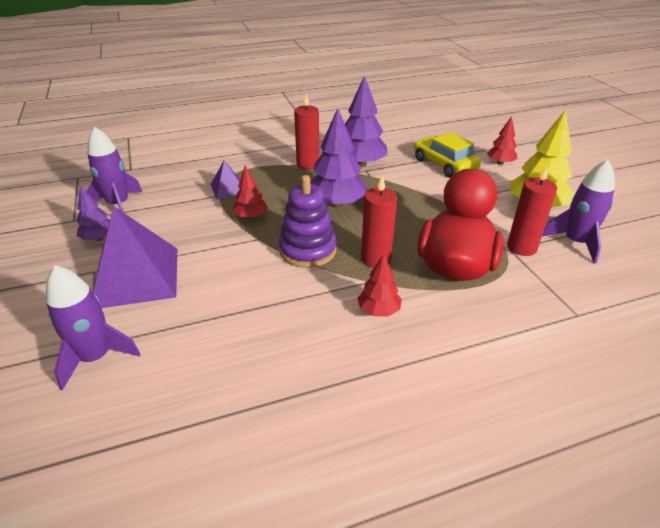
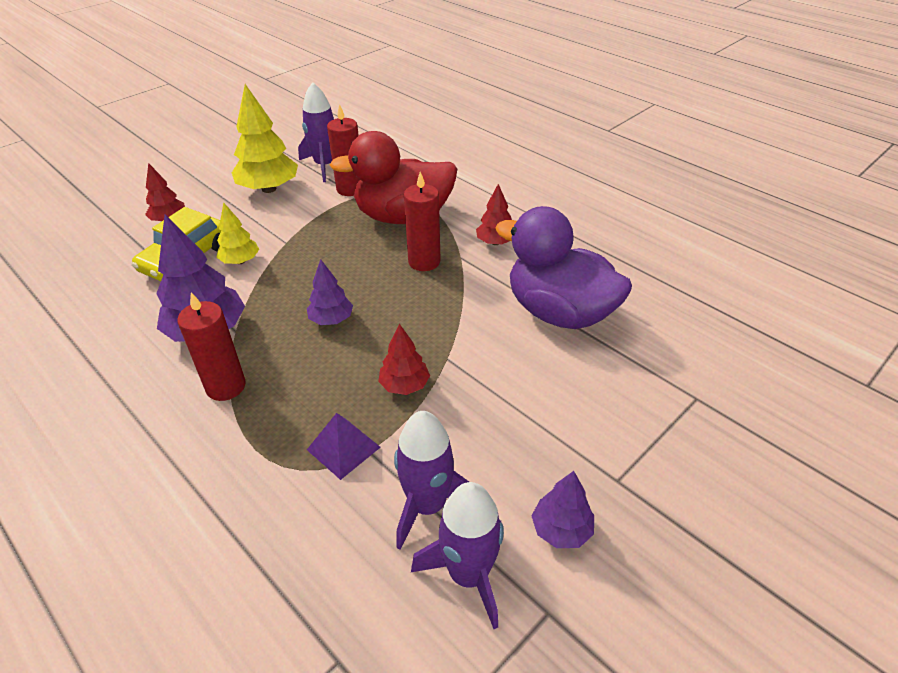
camera: 115 degrees left, 5 degrees up
(96, 357) = (703, 385): purple rocket -> purple rocket (427, 505)
(136, 277) = (592, 429): purple pyramid -> none
(251, 311) = (559, 312): none -> purple duck
(308, 250) = (441, 310): purple stacking toy -> none
(336, 204) = (331, 320): purple tree -> purple tree, size x0.56
(429, 182) = (240, 261): none -> yellow tree

